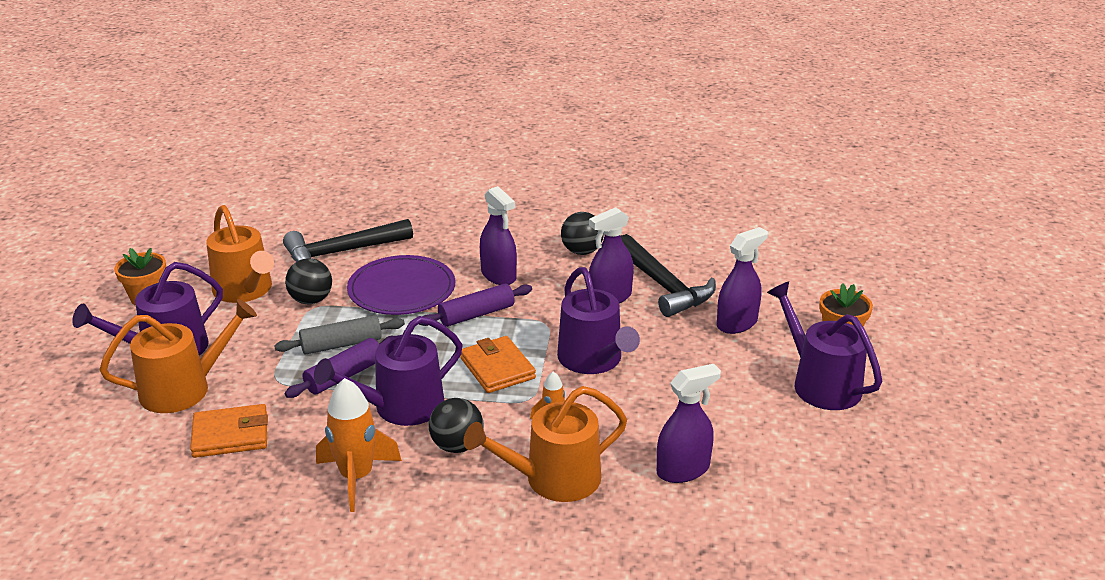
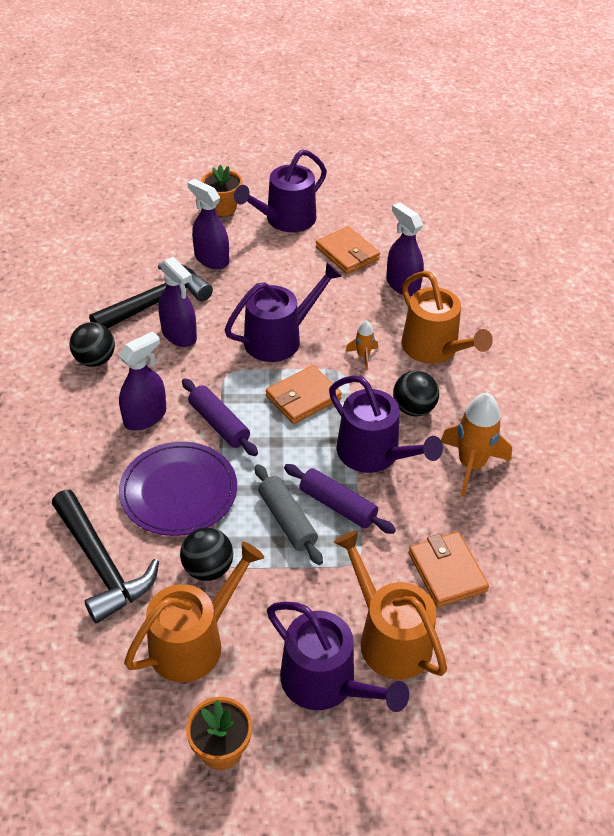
camera: 100 degrees left, 15 degrees up
(750, 428) = (347, 253): none -> orange wallet

